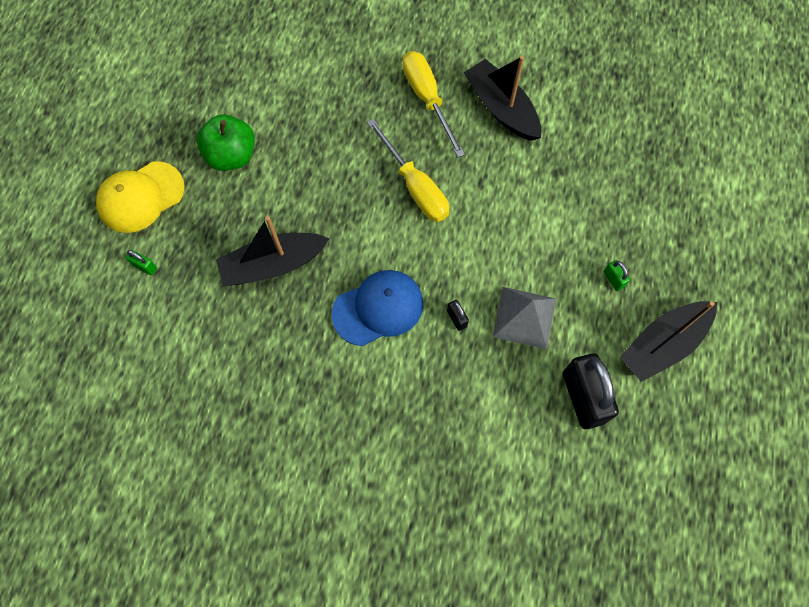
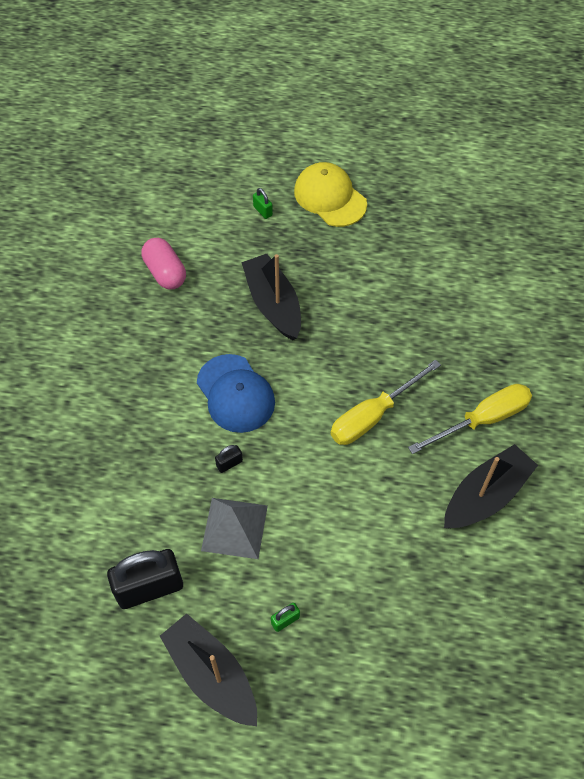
camera: 85 degrees right, 10 degrees down
(145, 266) = (263, 211): green padlock -> green padlock turned 60 degrees counterclockwise
(212, 375) = (165, 272): none -> pink capsule
(231, 156) = (383, 257): green apple -> none

